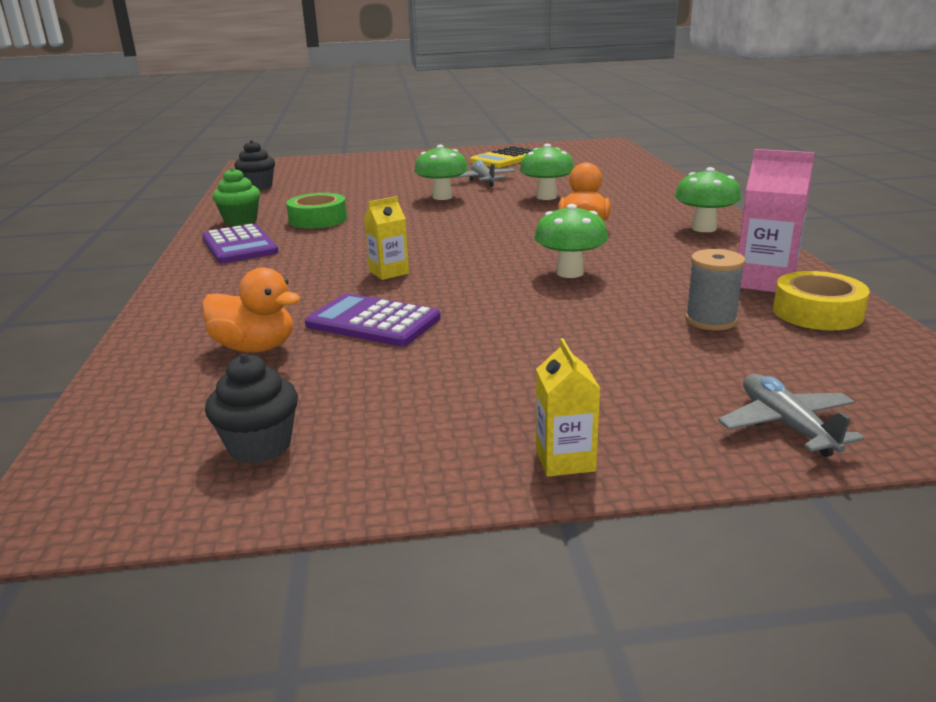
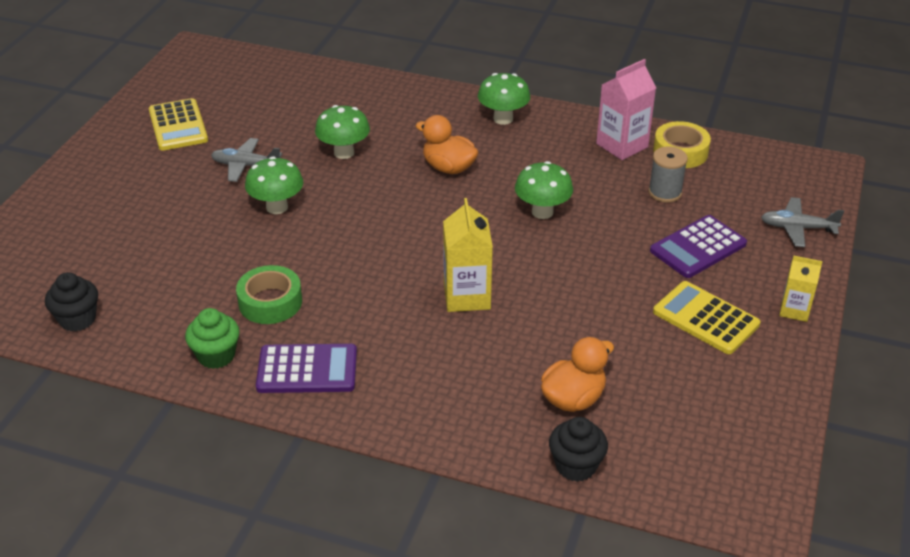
camera: 65 degrees left, 15 degrees up
(260, 446) = (723, 420): black cupcake -> black cupcake (576, 466)
(373, 322) = (566, 330): purple calculator -> purple calculator (698, 247)
(389, 272) = (467, 296): yellow carton -> yellow carton, size x1.61
(472, 394) = (705, 318): none -> yellow calculator

